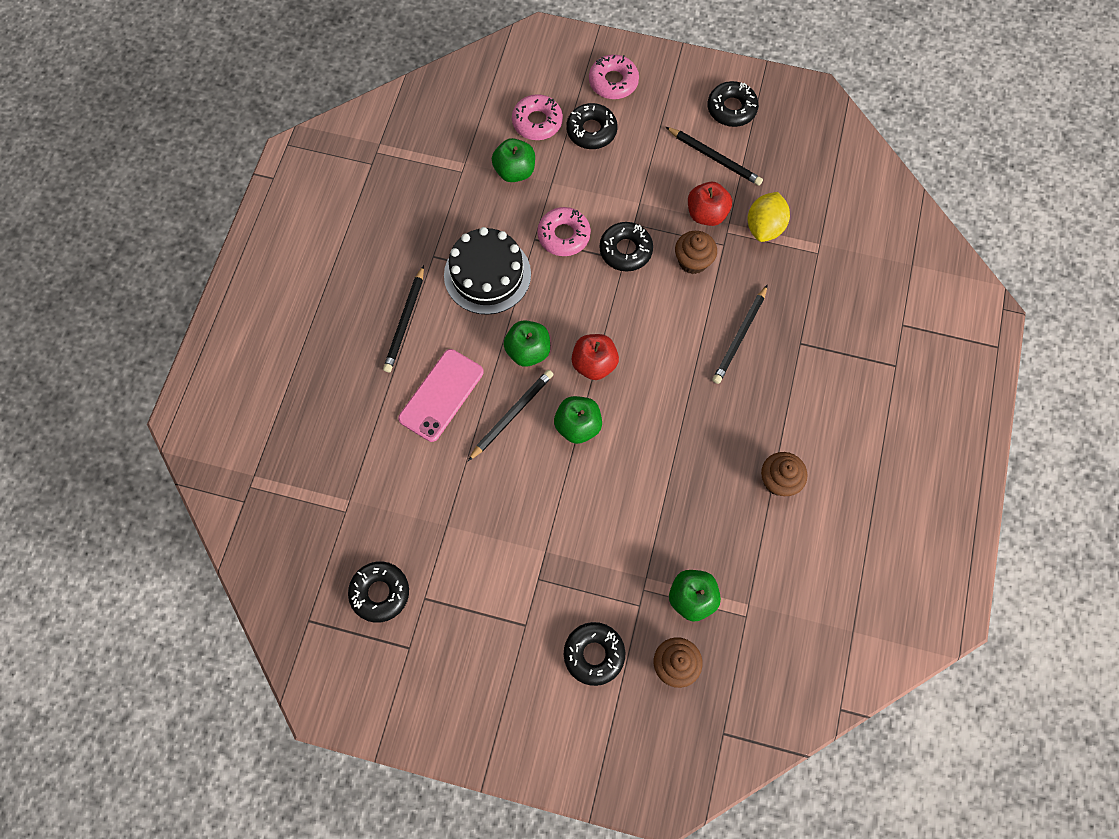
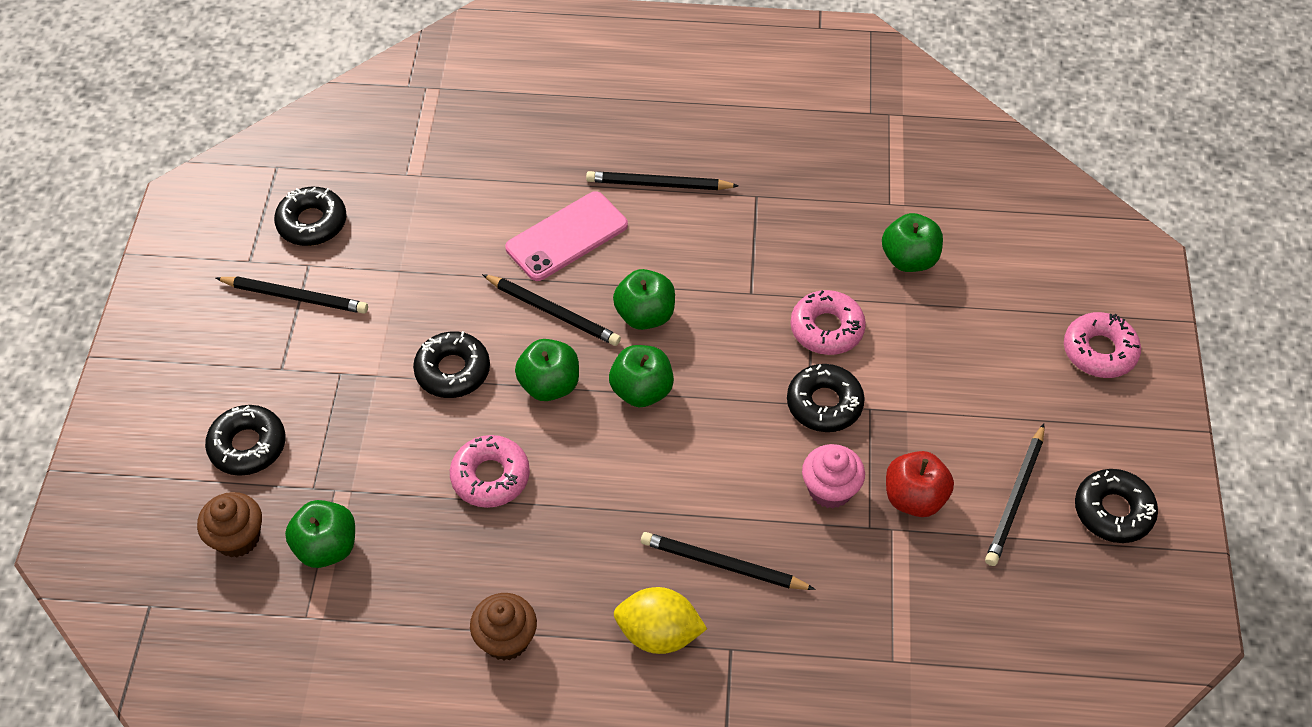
camera: 80 degrees right, 15 degrees down
(441, 395) = (567, 236): pink phone -> pink phone turned 60 degrees counterclockwise
(455, 611) = (295, 297): none -> black pencil
(487, 274) = (745, 255): black cake -> none
(537, 122) = (996, 272): pink donut -> pink donut (490, 477)
(591, 131) = (1005, 336): black donut -> black donut (453, 371)
(594, 364) = (641, 391): red apple -> green apple
(693, 261) = (830, 489): brown cupcake -> pink cupcake
(764, 227) = (916, 579): yellow lemon -> yellow lemon (659, 634)

